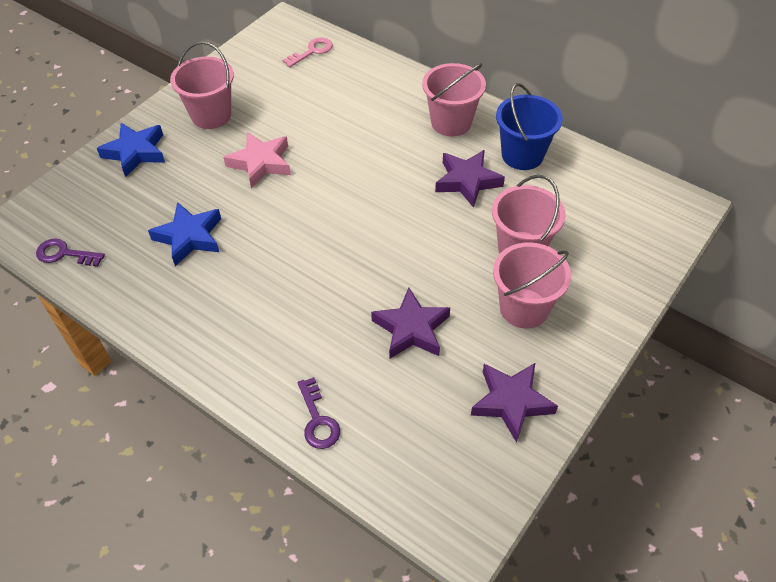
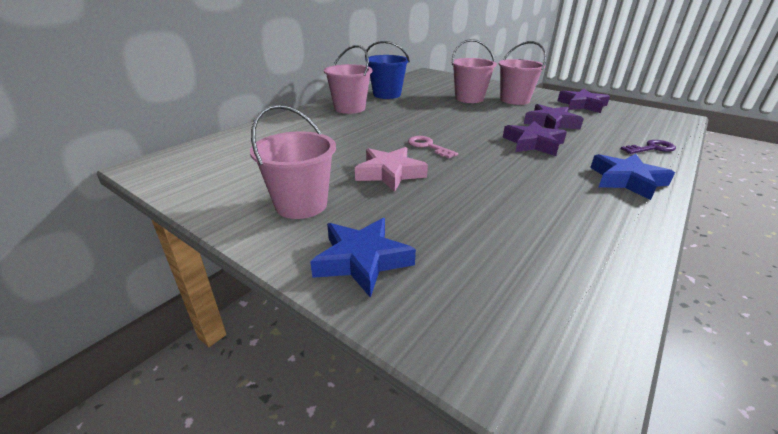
camera: 90 degrees left, 20 degrees down
(64, 254) = (585, 309): purple key -> none
(189, 237) = (506, 207): blue star -> blue star (627, 180)
(312, 51) = (218, 152): pink key -> pink key (428, 146)
(467, 181) = (411, 107): purple star -> purple star (533, 143)

